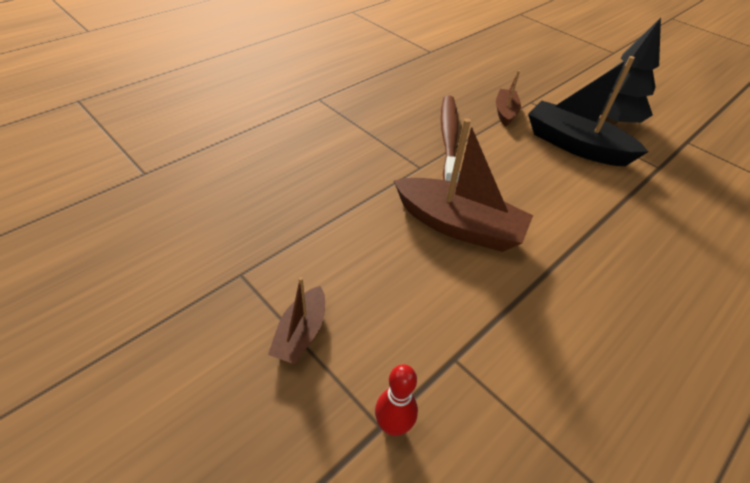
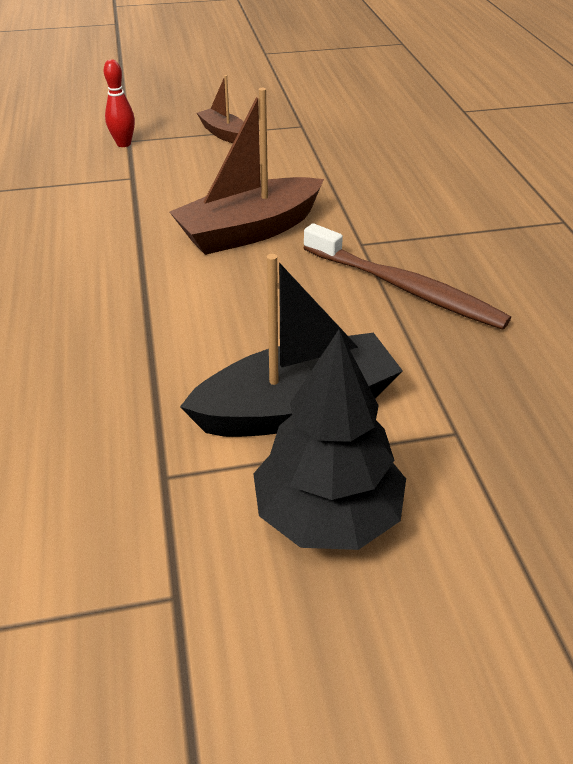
camera: 125 degrees right, 5 degrees down
(505, 112) = (438, 378): brown boat -> none

